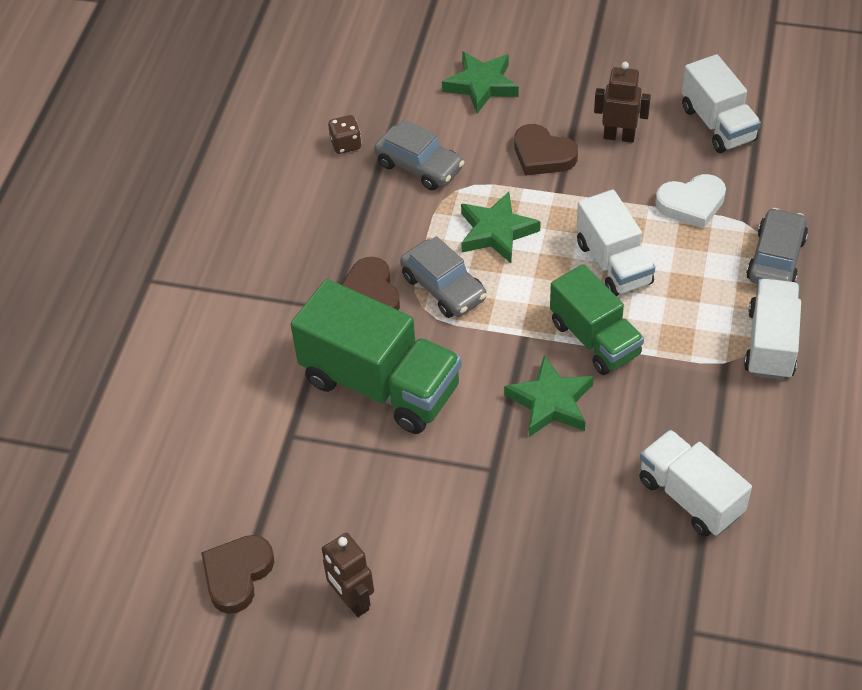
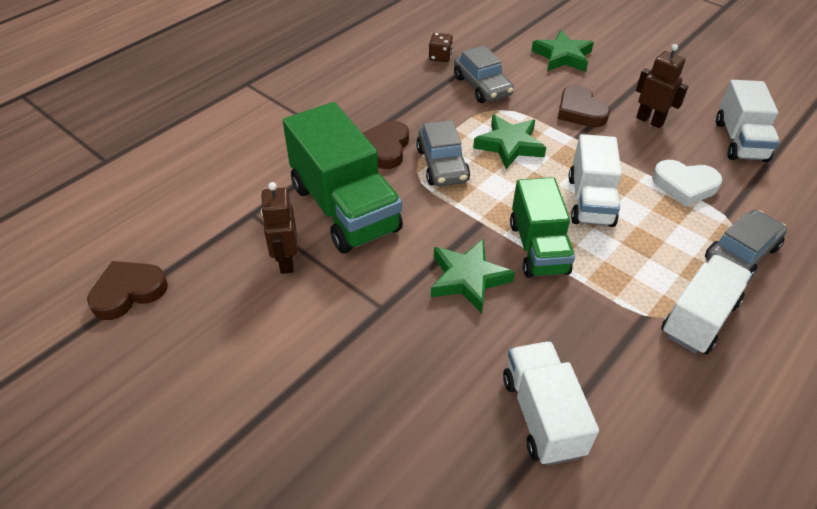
camera: 25 degrees right, 5 degrees down
(352, 601) = (191, 355): brown robot -> brown robot (286, 261)

